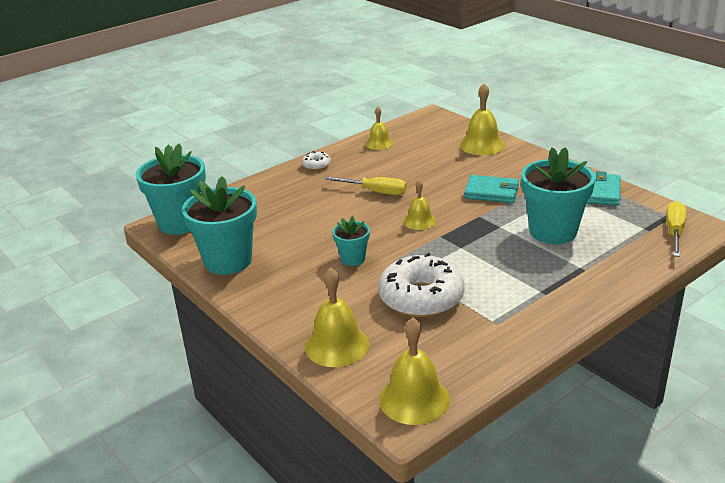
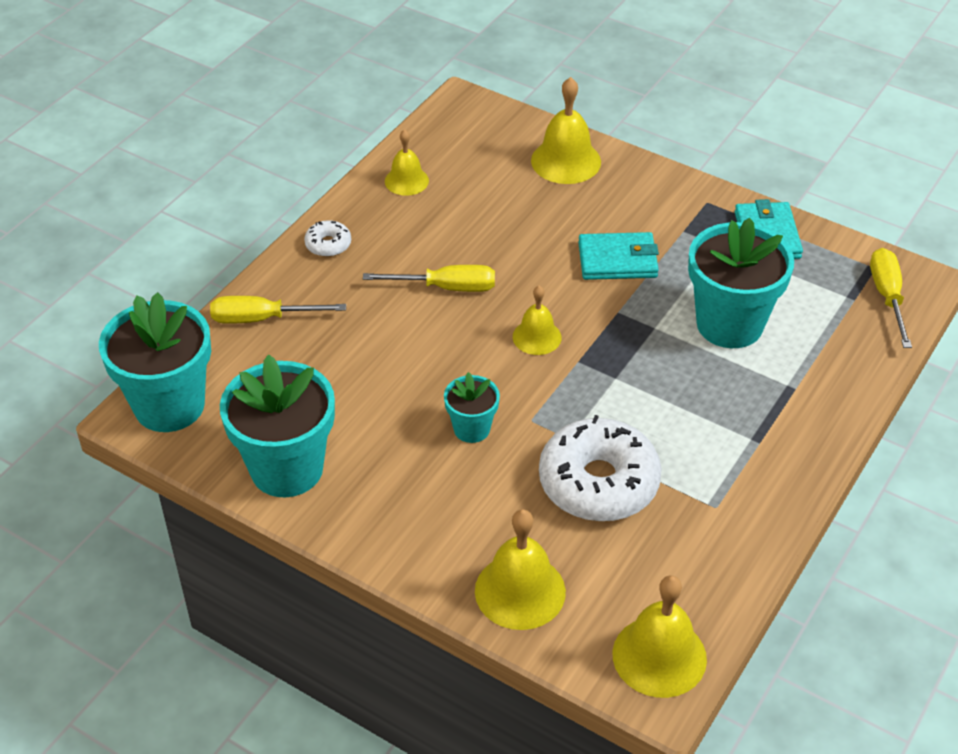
camera: 20 degrees left, 15 degrees up
(258, 192) = (262, 319): none -> yellow screwdriver

